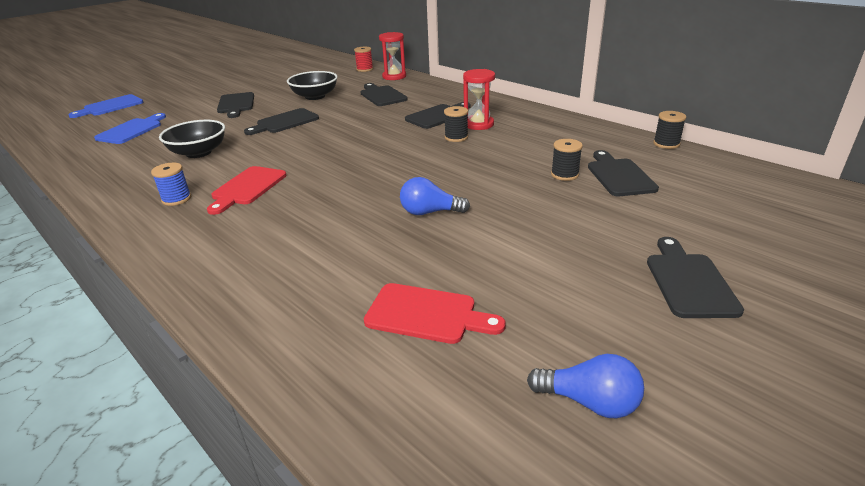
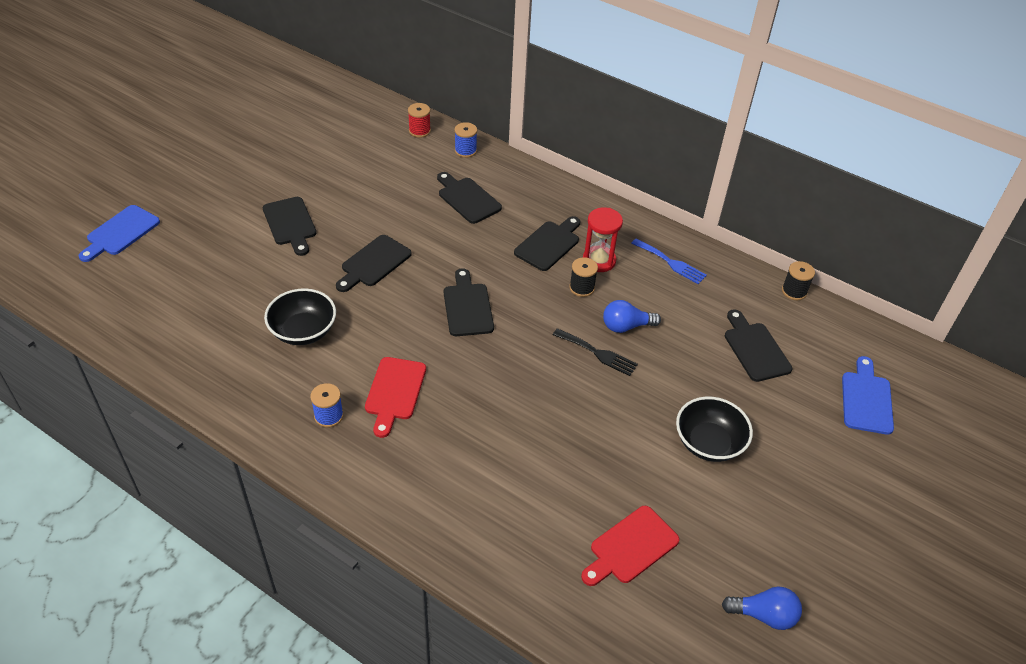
camera: 15 degrees left, 15 degrees up
(132, 130) = (189, 288): blue cutting board -> blue cutting board (866, 399)
(315, 96) = (384, 202): black bowl -> black bowl (709, 443)
(394, 76) = (465, 151): red hourglass -> blue spool
(427, 314) = (630, 547): red cutting board -> red cutting board turned 135 degrees clockwise
(430, 212) = (593, 418): blue light bulb -> blue light bulb (626, 326)
(454, 173) = (598, 353): none -> black fork
(545, 126) = (671, 263): none -> blue fork
(564, 174) = (705, 350): black spool -> none
(689, 281) = (822, 489): black cutting board -> black cutting board (467, 307)

